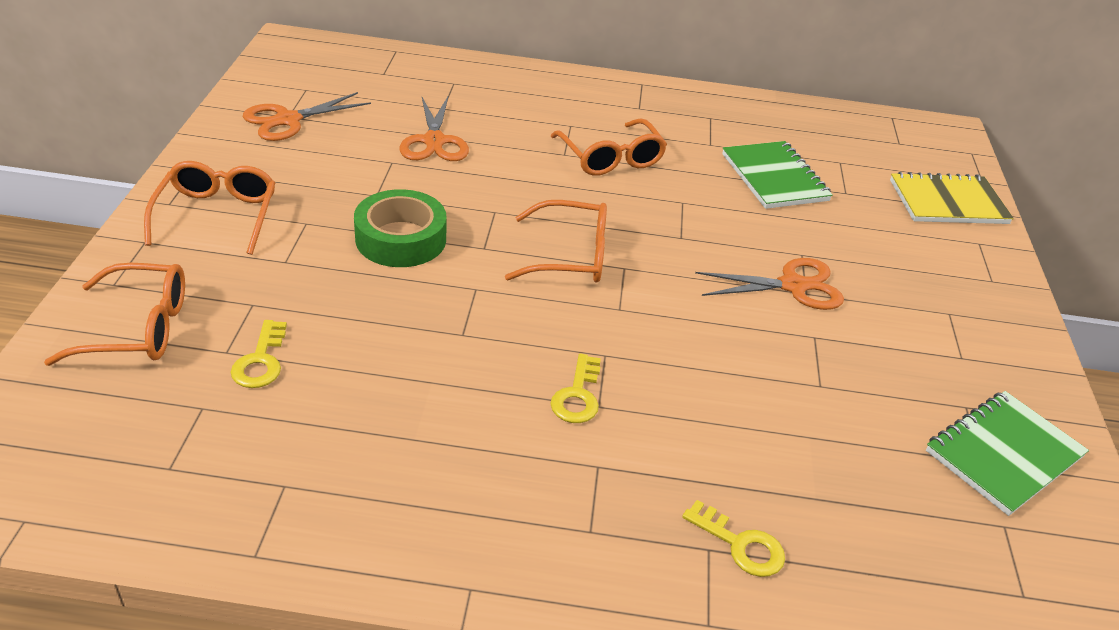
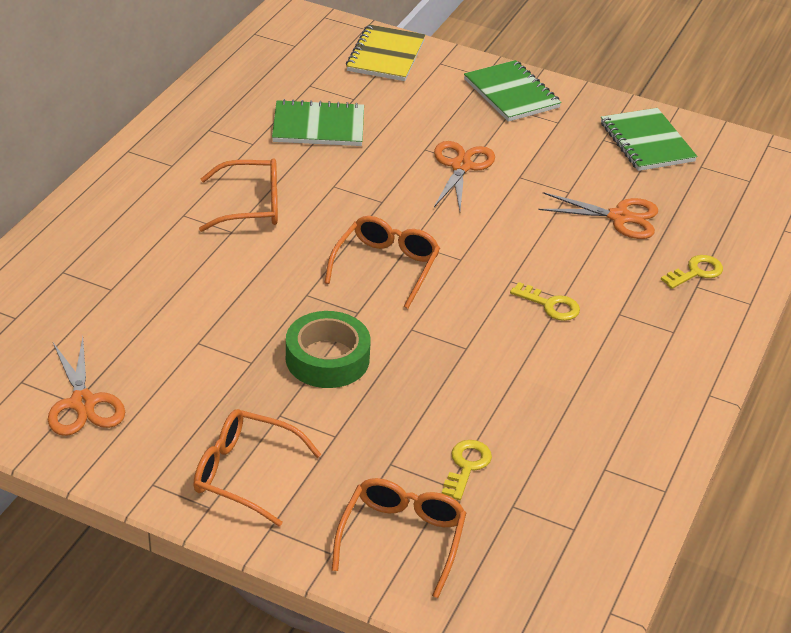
camera: 70 degrees left, 0 degrees up
(260, 361) = (466, 466): yellow key -> yellow key turned 90 degrees counterclockwise
(434, 141) = (173, 307): orange scissors -> orange scissors (619, 217)
(979, 308) = (511, 94): none -> green notebook

